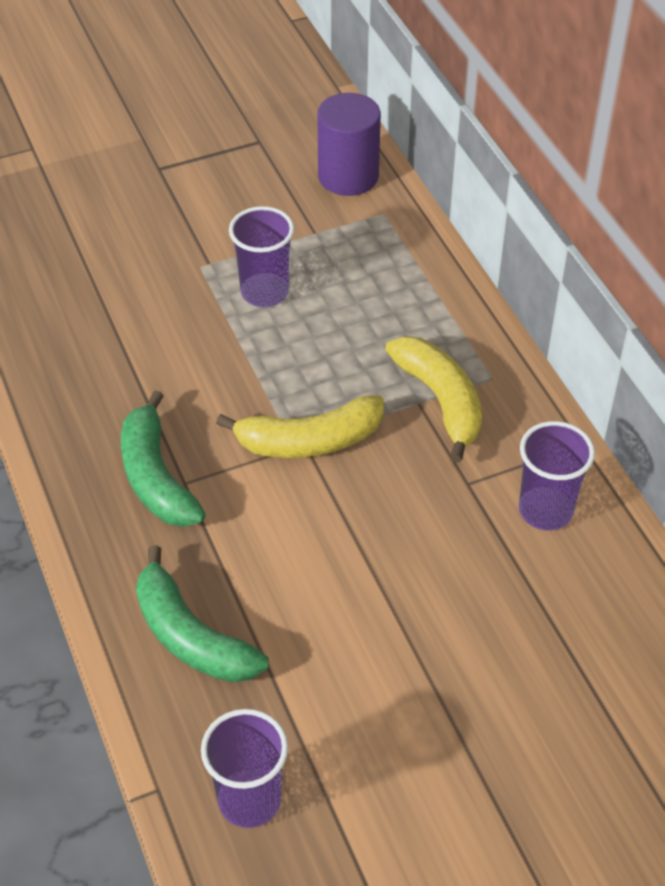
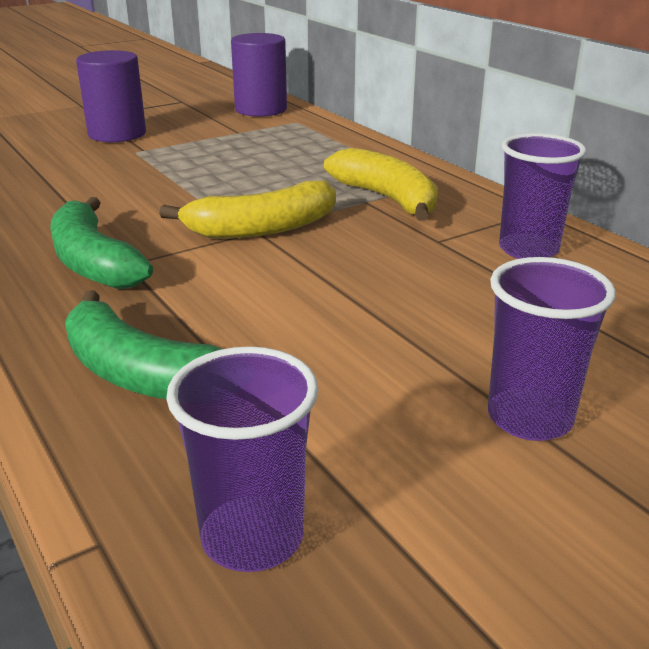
camera: 10 degrees left, 20 degrees down
(182, 222) = (117, 134): none -> purple cylinder
(264, 292) = (198, 159): purple cup -> purple cup (529, 418)

